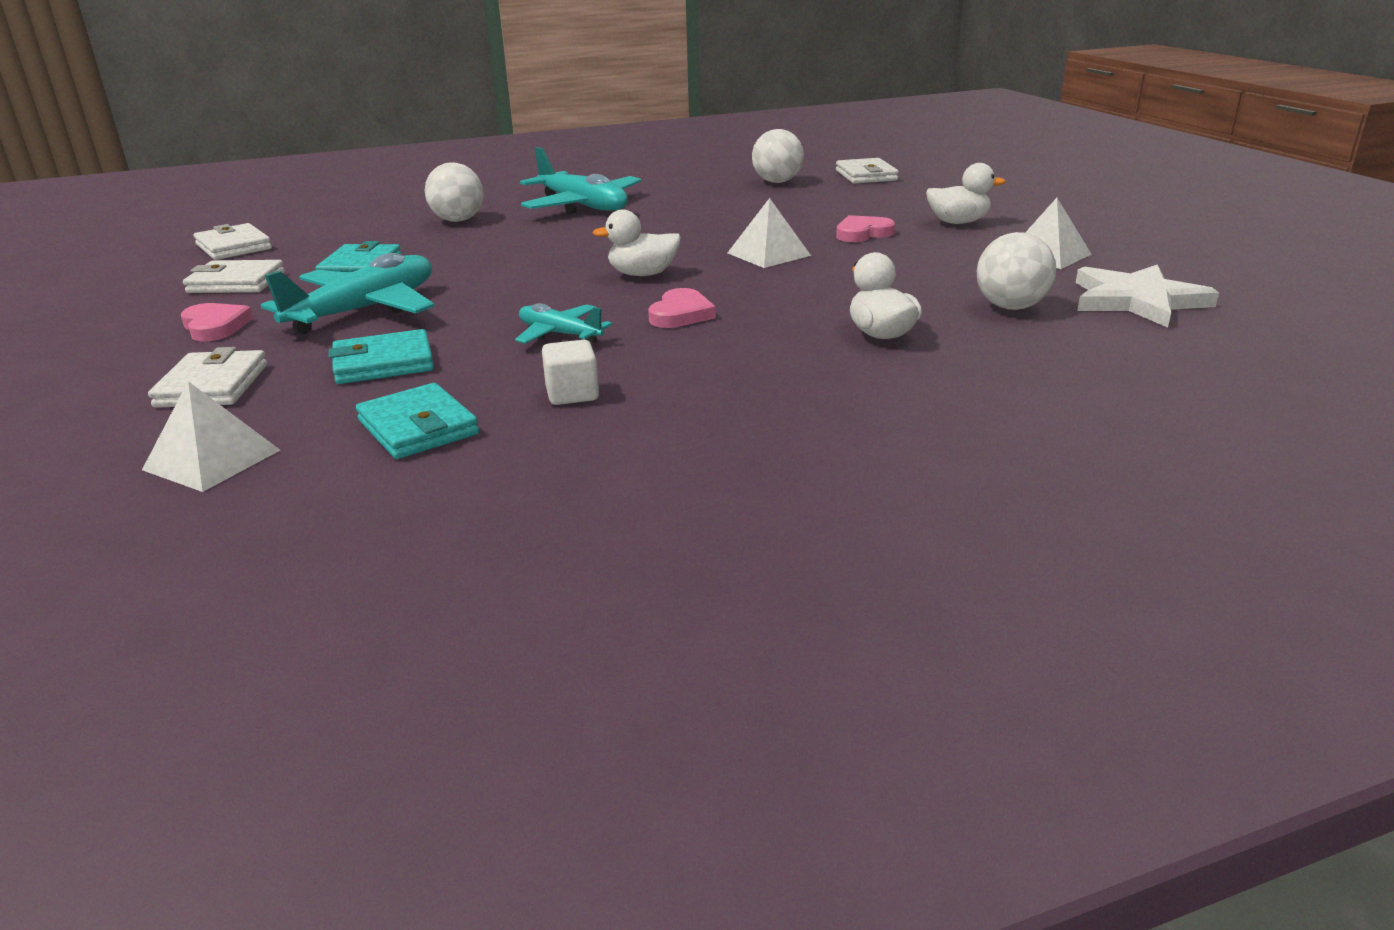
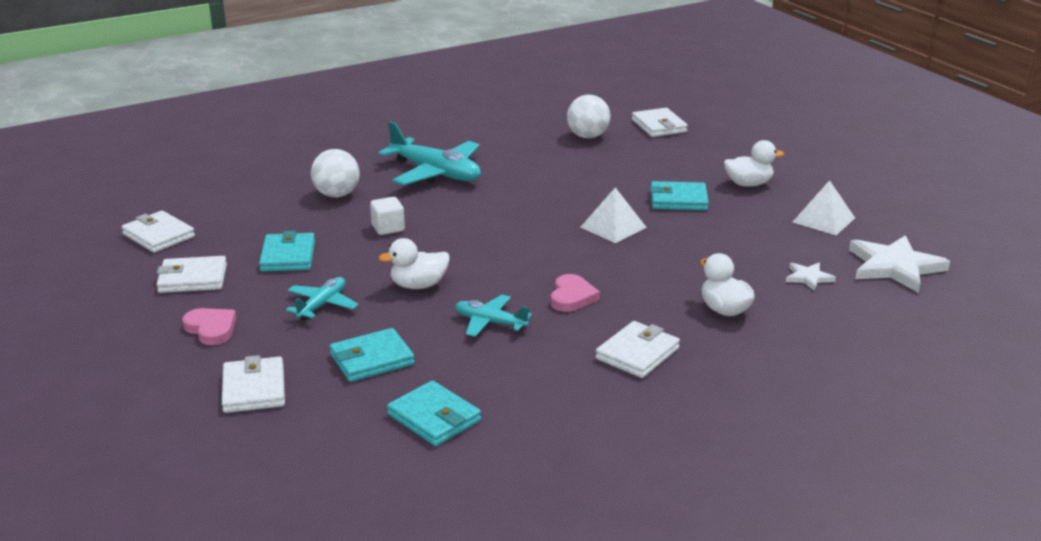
camera: 10 degrees left, 0 degrees up
(212, 459) = (303, 456): white pyramid -> none
(365, 310) = (322, 305): turquoise plane -> turquoise plane, size x0.55
(572, 394) = (528, 380): white cube -> white cube (388, 228)
(642, 274) = (524, 254): white duck -> white duck (418, 285)
(739, 373) = (637, 353): none -> white wallet
(862, 233) = (678, 200): pink heart -> turquoise wallet
(1010, 307) = (808, 278): white ball -> white star

